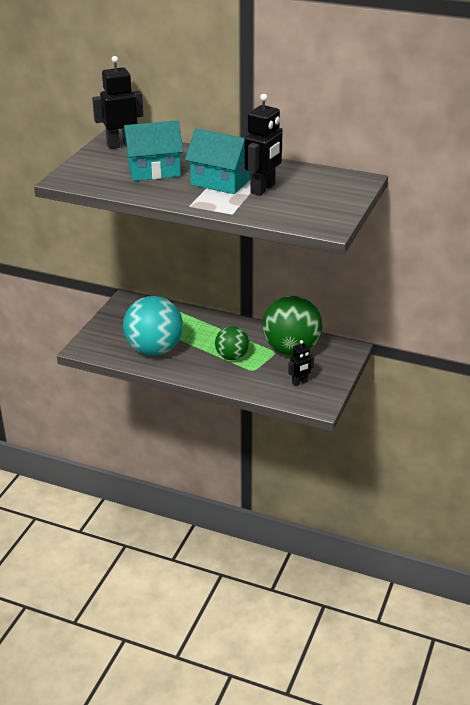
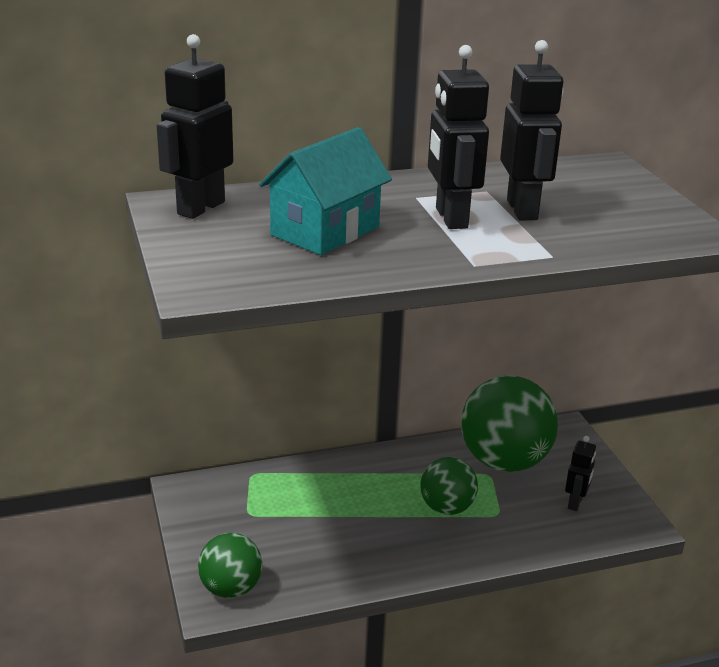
camera: 40 degrees left, 5 degrees down
(95, 346) = (231, 588): none -> green ball
(154, 350) = (329, 550): turquoise ball -> none
(220, 182) = (450, 218): turquoise house -> black robot

